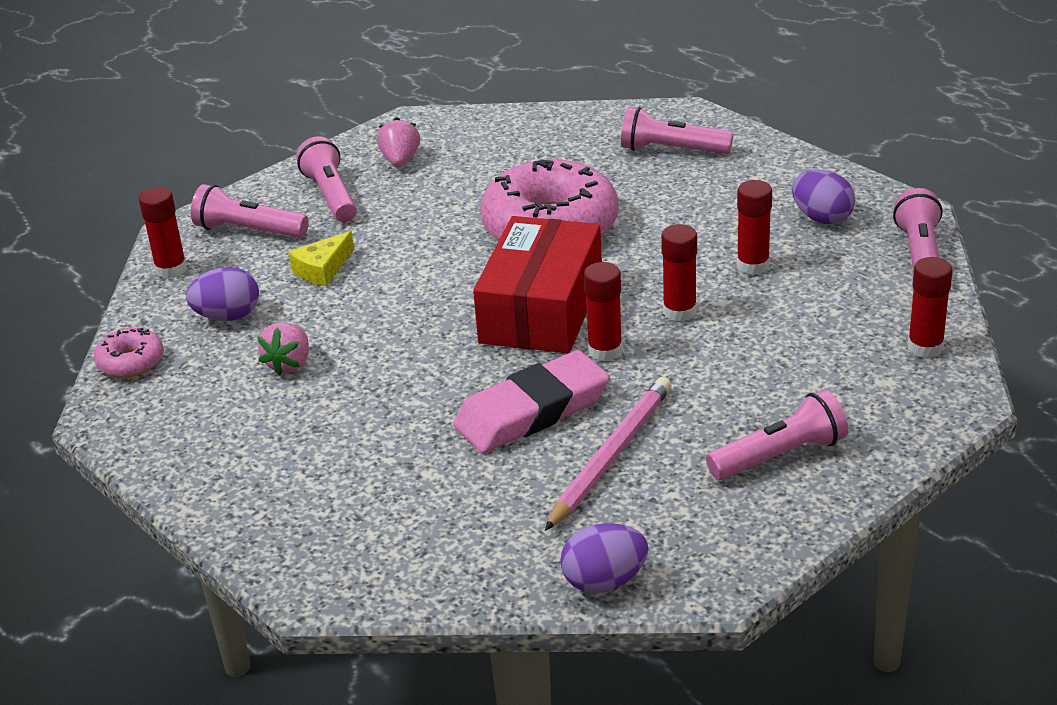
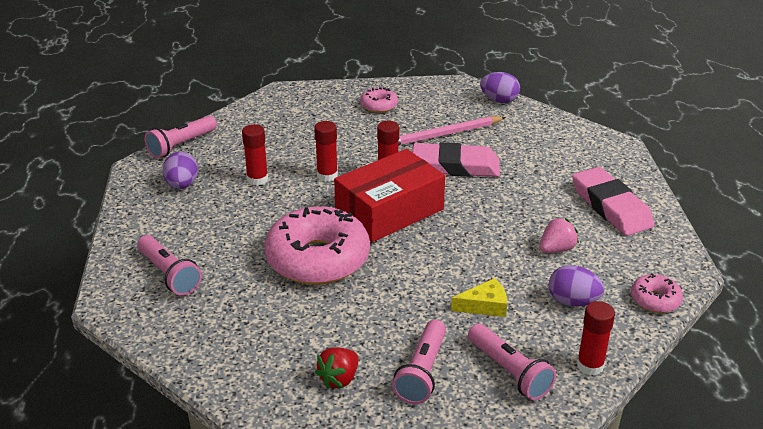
camera: 145 degrees left, 0 degrees up
(255, 459) = (611, 206): none -> pink eraser
(400, 160) = (339, 379): pink strawberry -> red strawberry
(779, 455) = (379, 106): pink flashlight -> pink donut
(925, 347) = (257, 112): red glue stick -> none

